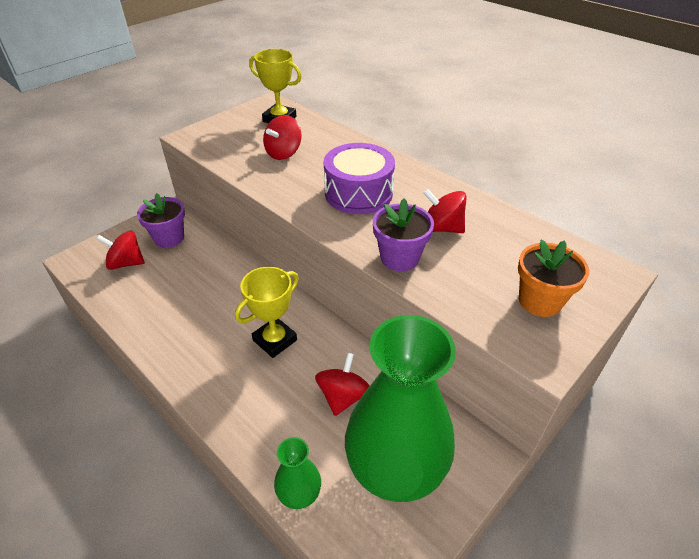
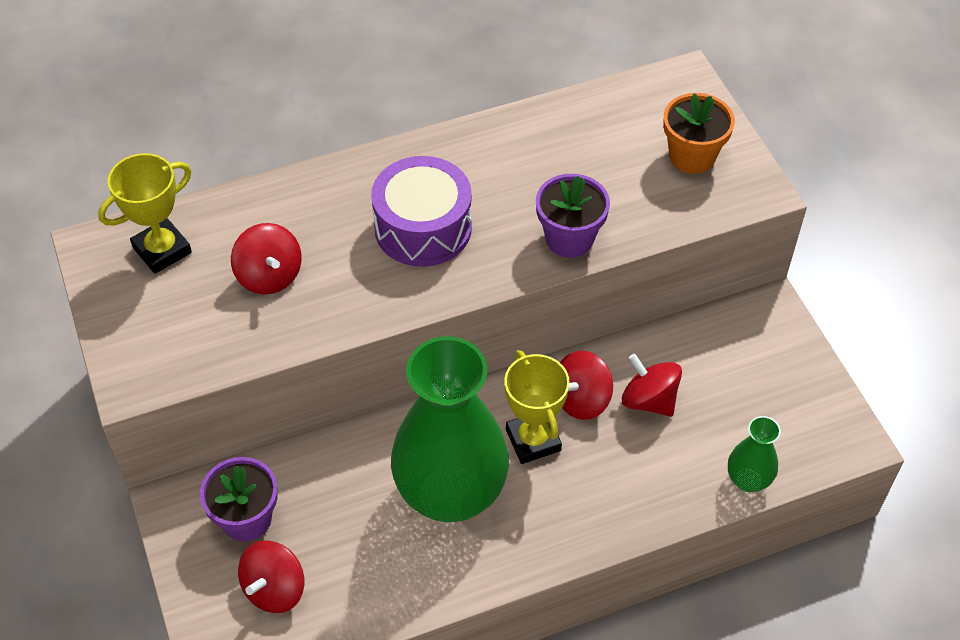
camera: 65 degrees left, 10 degrees up
(395, 470) = (756, 389): green vase -> green vase (451, 494)
(441, 228) = (539, 178): red spinning top -> red spinning top (581, 399)

